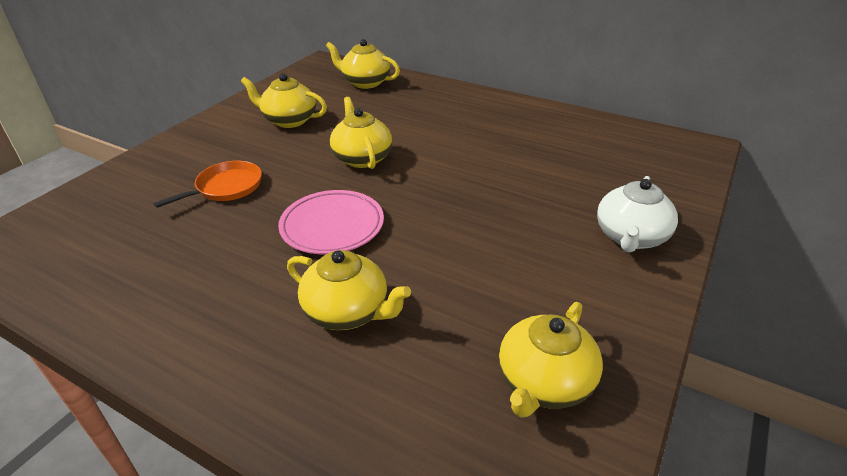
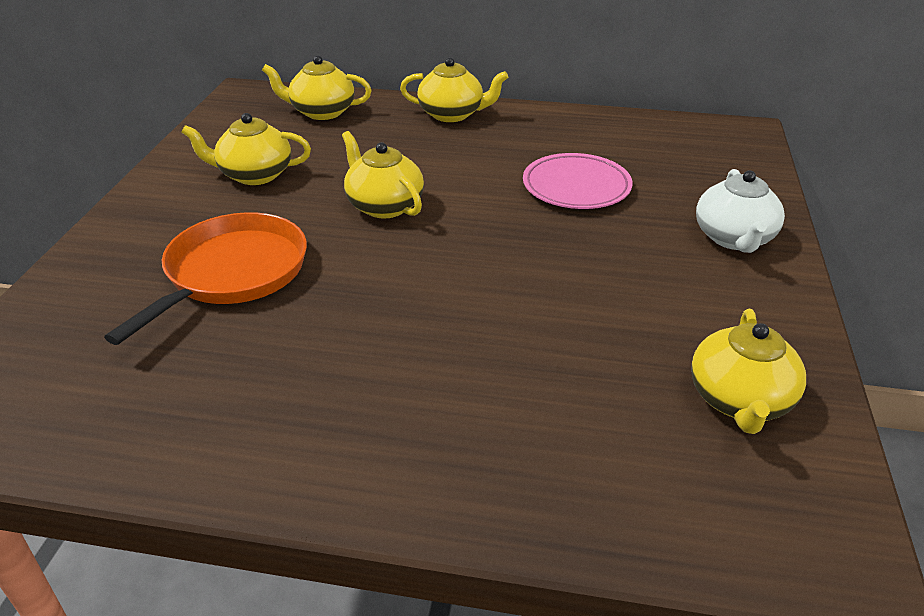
camera: 20 degrees left, 0 degrees up
(226, 187) = (232, 273): orange pan -> orange pan, size x1.62
(332, 226) = (405, 292): pink plate -> pink plate (576, 187)
(348, 311) = (490, 381): yellow teapot -> yellow teapot (452, 114)

